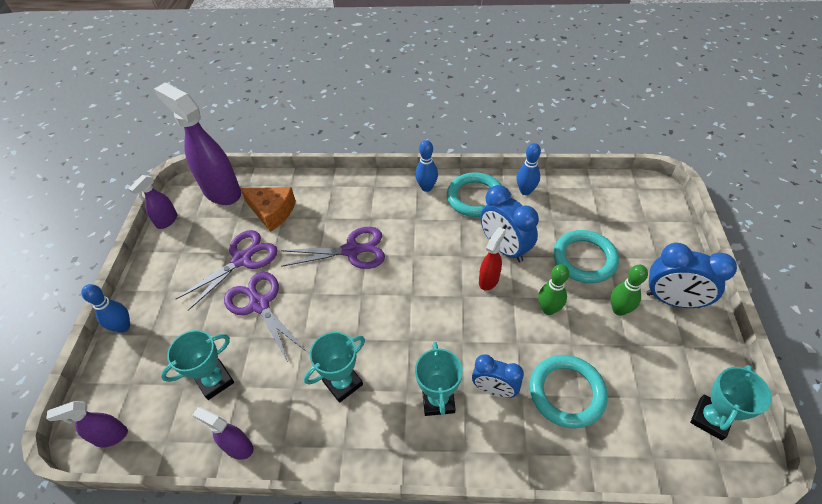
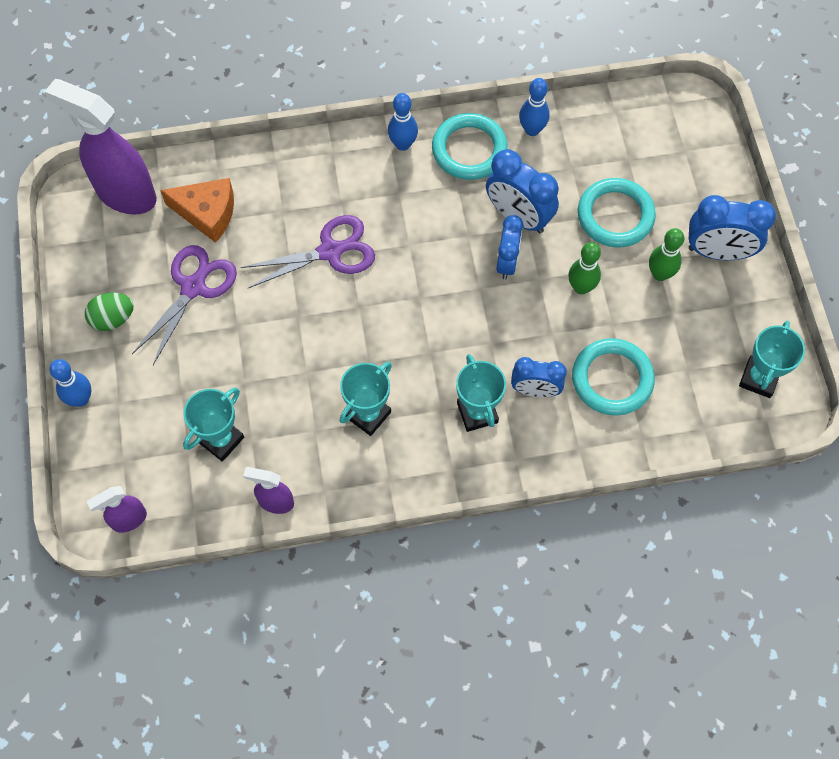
camera: 15 degrees left, 15 degrees up
(167, 221) = (68, 250): purple spray bottle -> none
(175, 272) = (113, 319): none -> green egg
(260, 305) = (239, 342): purple scissors -> none
(489, 280) = (507, 262): red spray bottle -> blue clock

